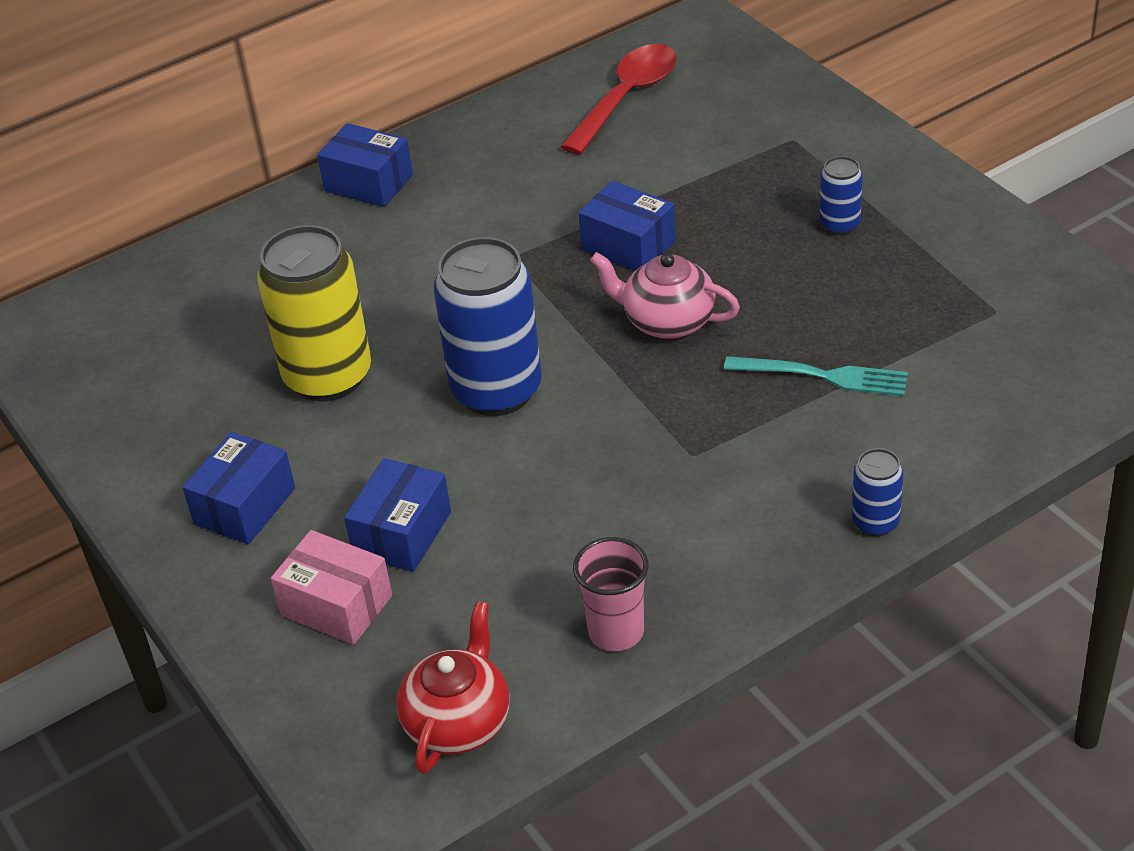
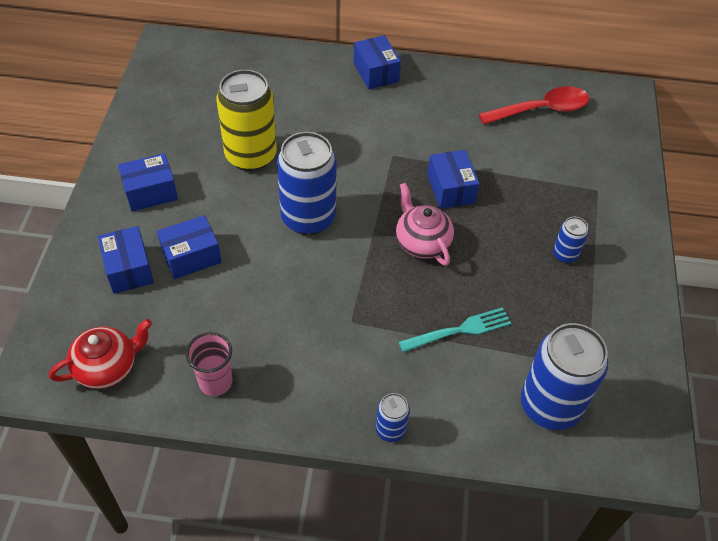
camera: 35 degrees right, 10 degrees up
(336, 605) = (129, 269): pink box -> blue box
(823, 376) = (459, 330): turquoise fork -> turquoise fork turned 75 degrees counterclockwise
(1005, 375) = (550, 406): none -> blue can

